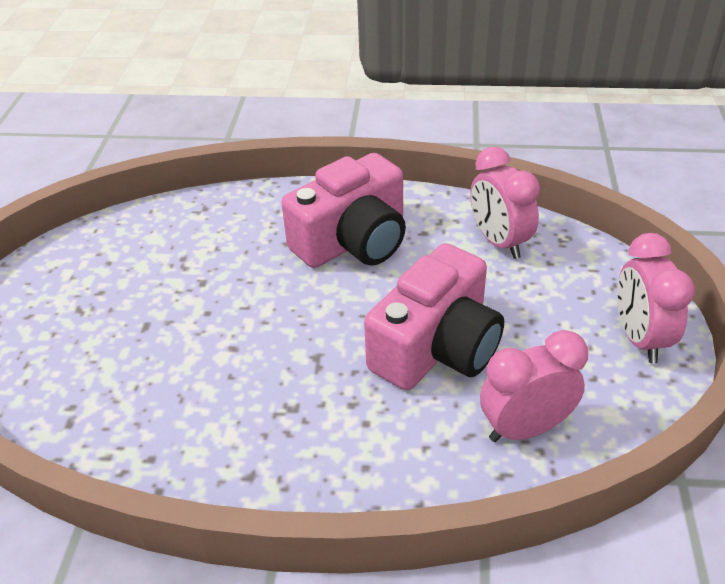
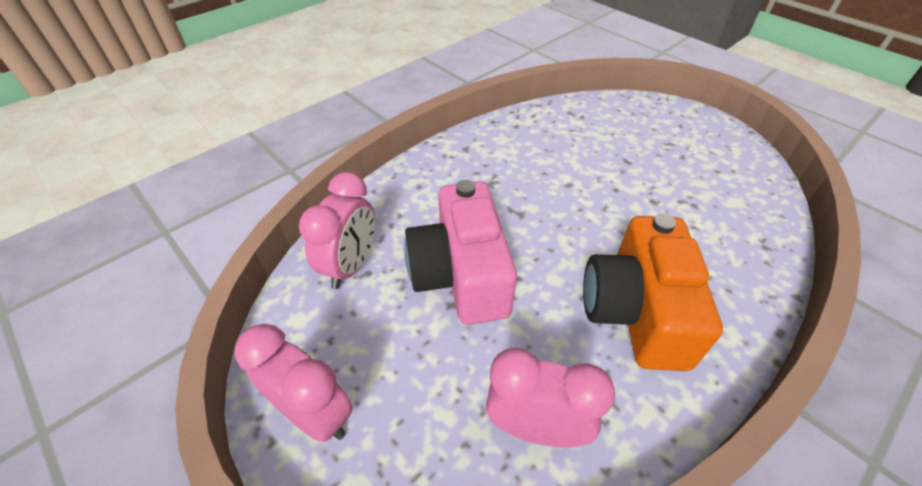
camera: 130 degrees right, 5 degrees up
(353, 241) = (636, 311): pink camera -> orange camera

